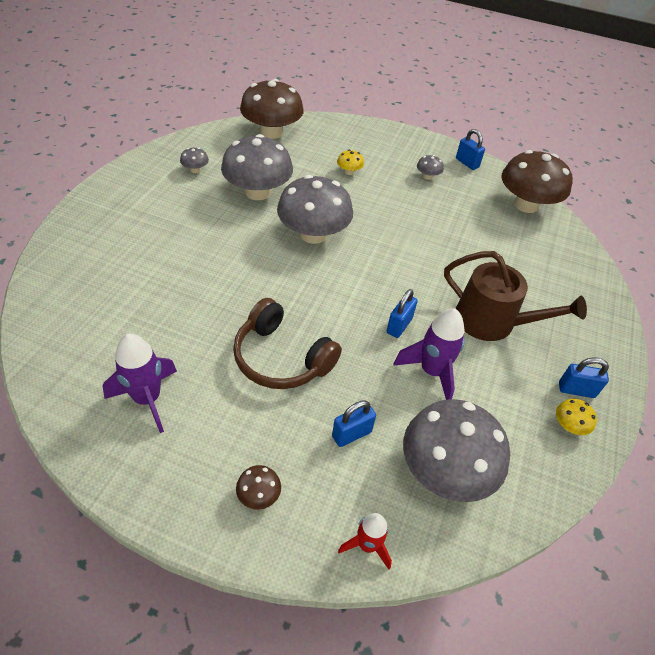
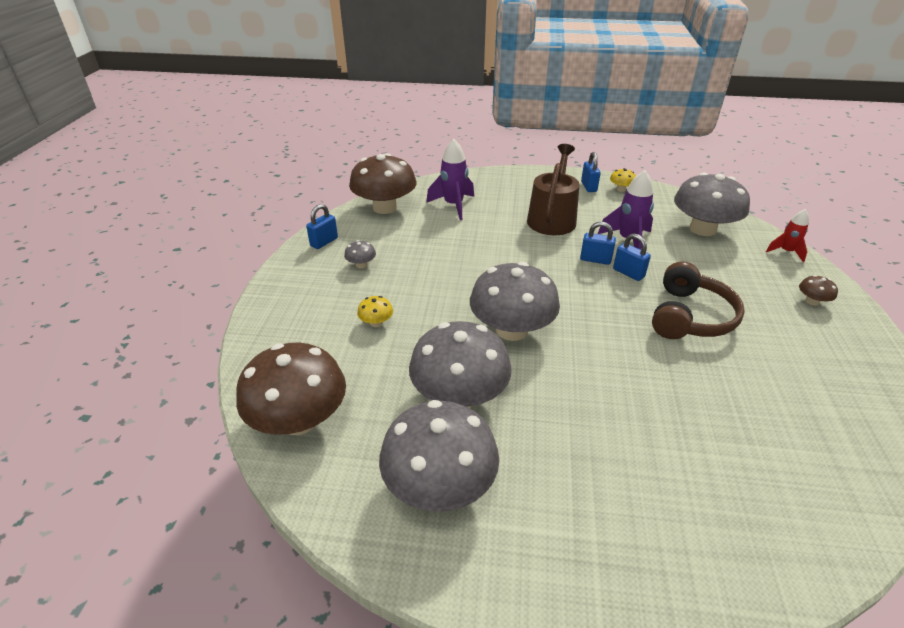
camera: 100 degrees left, 10 degrees down
(147, 399) = (816, 389): purple rocket -> purple rocket (453, 205)
(195, 170) = (439, 485): grey mushroom -> grey mushroom, size x2.42
(351, 434) = (719, 269): blue padlock -> blue padlock (628, 273)

